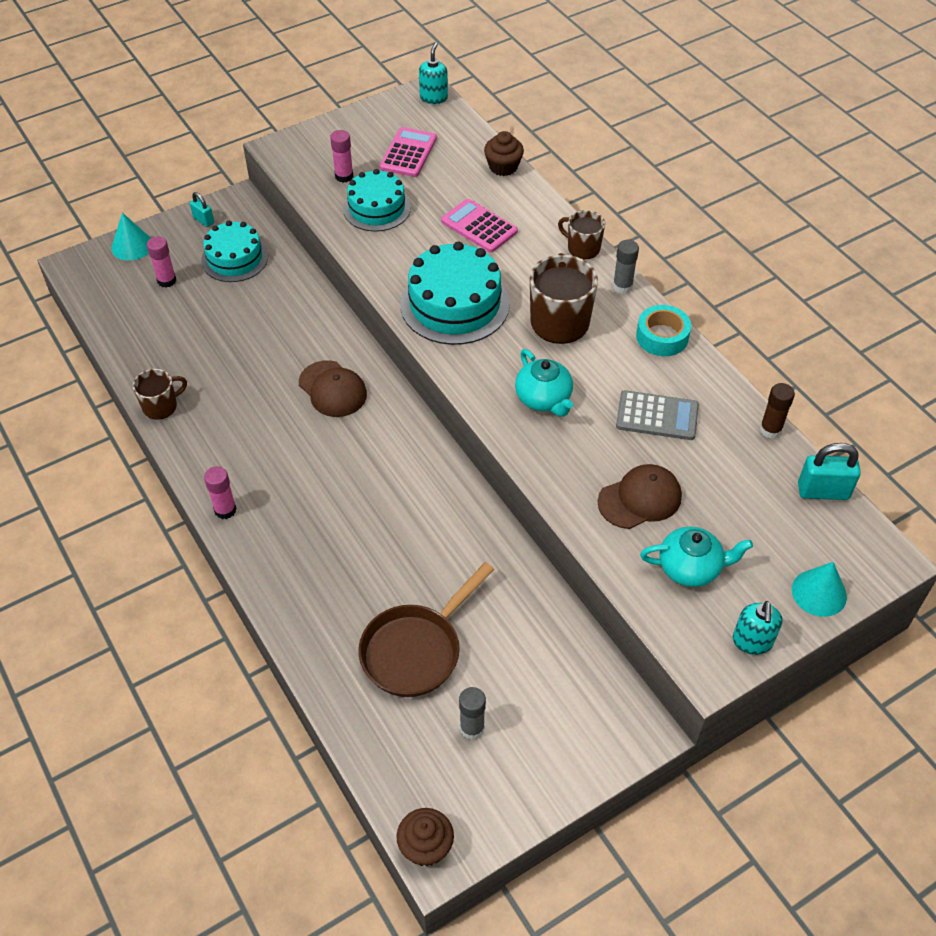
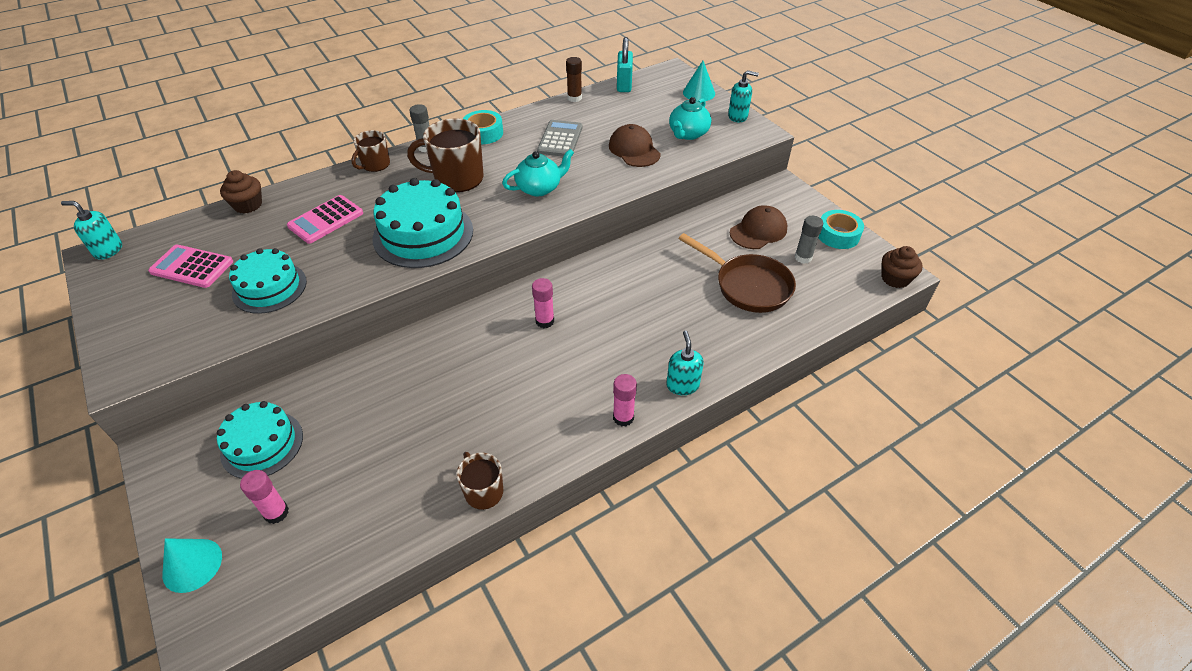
camera: 90 degrees left, 5 degrees down
(203, 220) = (177, 485): turquoise padlock -> none
(261, 565) = (682, 385): none -> turquoise soap dispenser
(332, 389) = (479, 347): brown cap -> brown cap (758, 231)
(344, 176) = (204, 315): pink glue stick -> pink glue stick (545, 321)
(524, 787) = (838, 235): none -> turquoise tape
(690, 568) = (688, 134): turquoise teapot -> turquoise teapot turned 150 degrees counterclockwise

